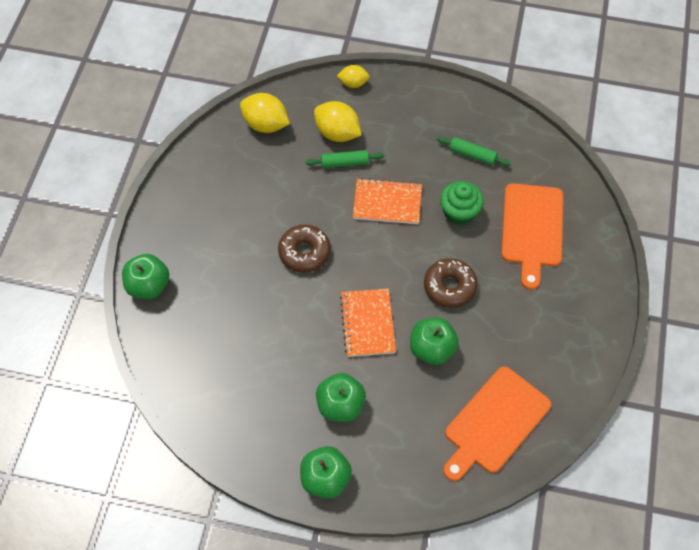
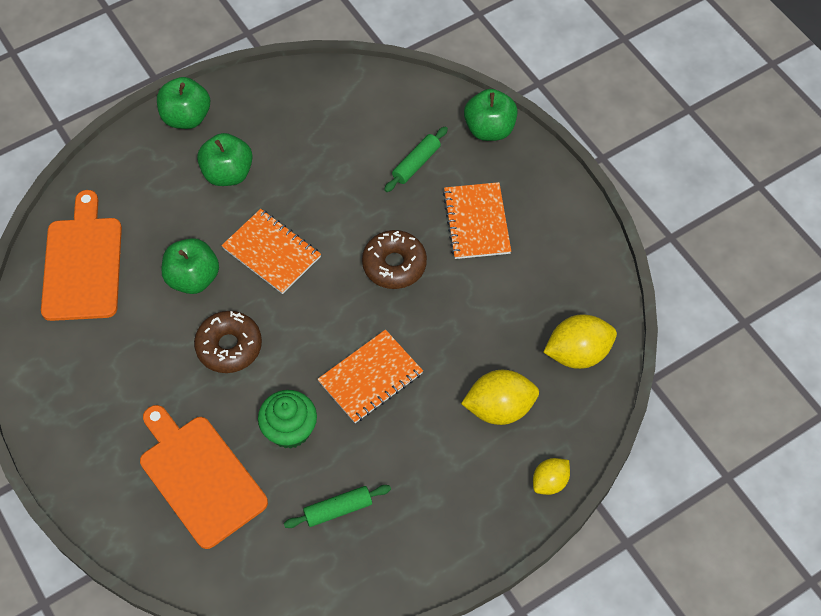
camera: 135 degrees right, 0 degrees up
(229, 236) = (476, 222): none -> orange notebook
(344, 163) = (456, 382): green rolling pin -> green rolling pin (416, 164)

